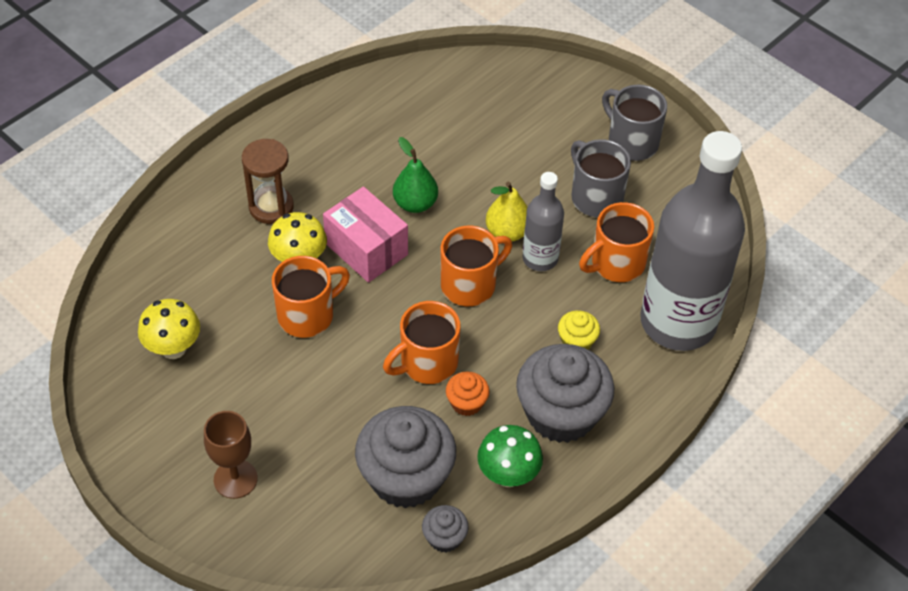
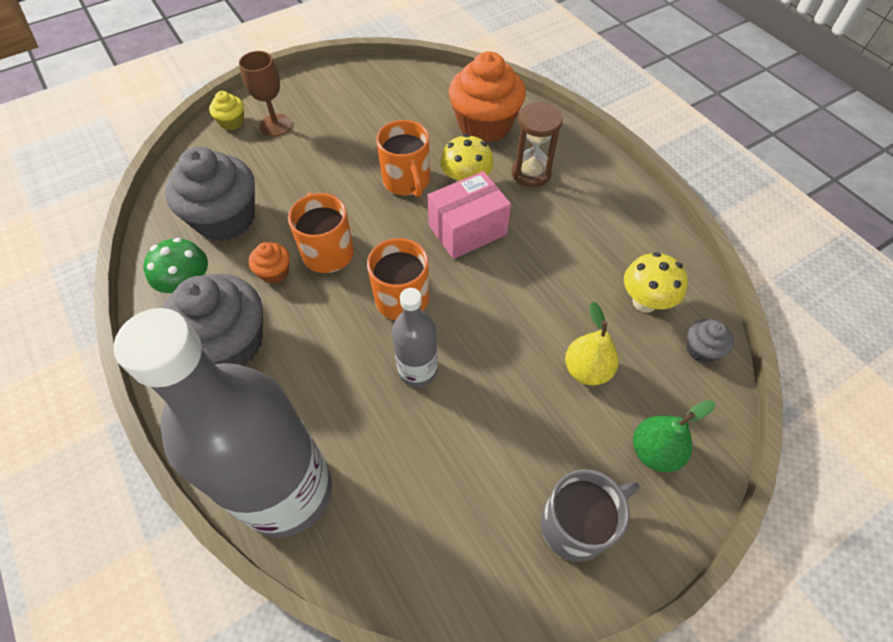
camera: 105 degrees right, 5 degrees up
(173, 348) = (402, 105): yellow mushroom -> yellow mushroom (644, 302)
(198, 258) = (484, 125): none -> orange cupcake
(415, 203) = (515, 276): green pear -> green pear (654, 451)
(444, 538) = (160, 233): grey cupcake -> grey cupcake (701, 349)
(507, 232) = (460, 348): yellow pear -> yellow pear (586, 370)
(577, 341) = (303, 378): yellow cupcake -> yellow cupcake (232, 122)
(595, 197) = (491, 452): grey mug -> none
(616, 263) = (389, 447): orange mug -> none

